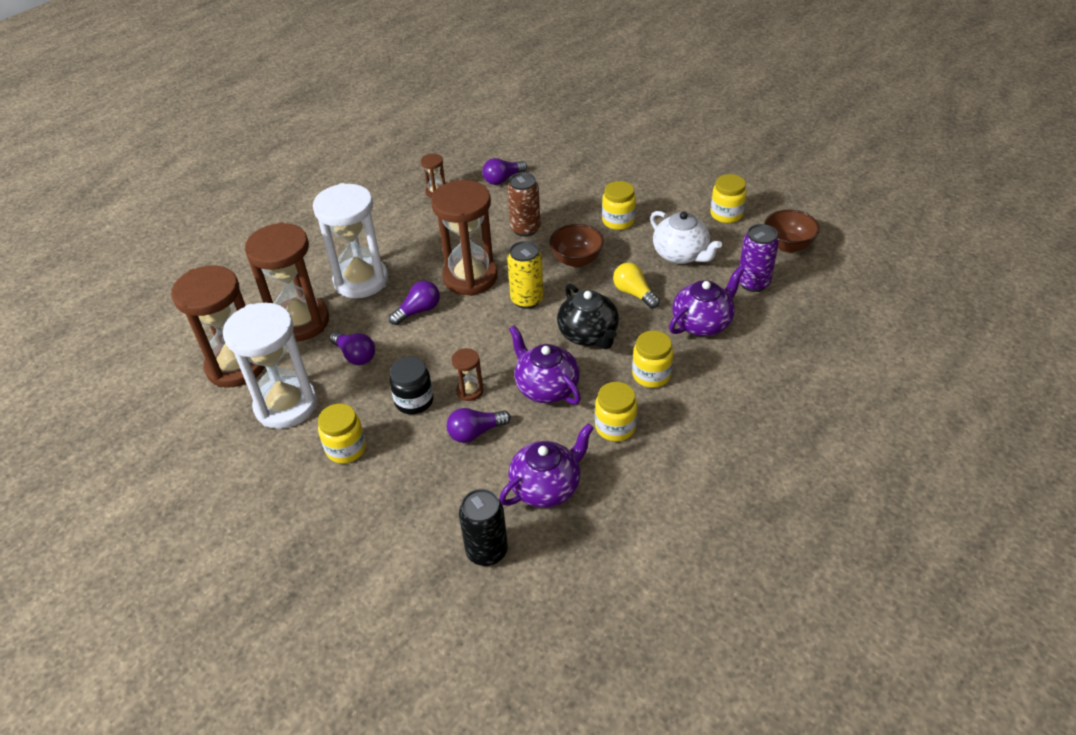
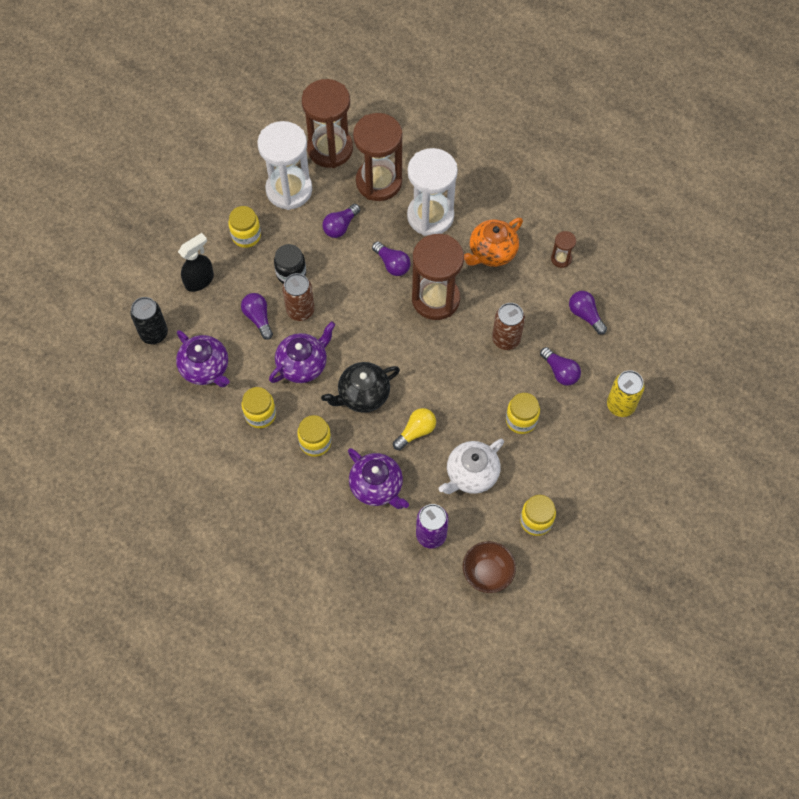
camera: 85 degrees right, 20 degrees up
(407, 499) = (200, 280): none -> black spray bottle
(418, 236) = (491, 252): none -> orange teapot
(470, 391) = (300, 310): brown hourglass -> brown can
(527, 300) = (407, 345): yellow can -> yellow can (620, 405)
(564, 196) = (560, 371): none -> purple light bulb
(576, 260) = (461, 384): brown bowl -> none

